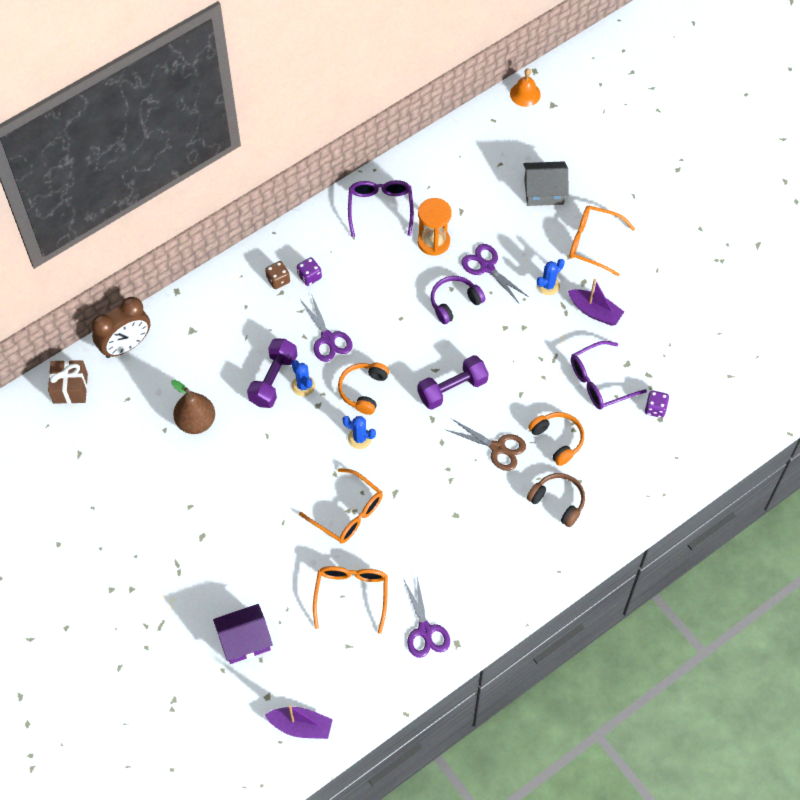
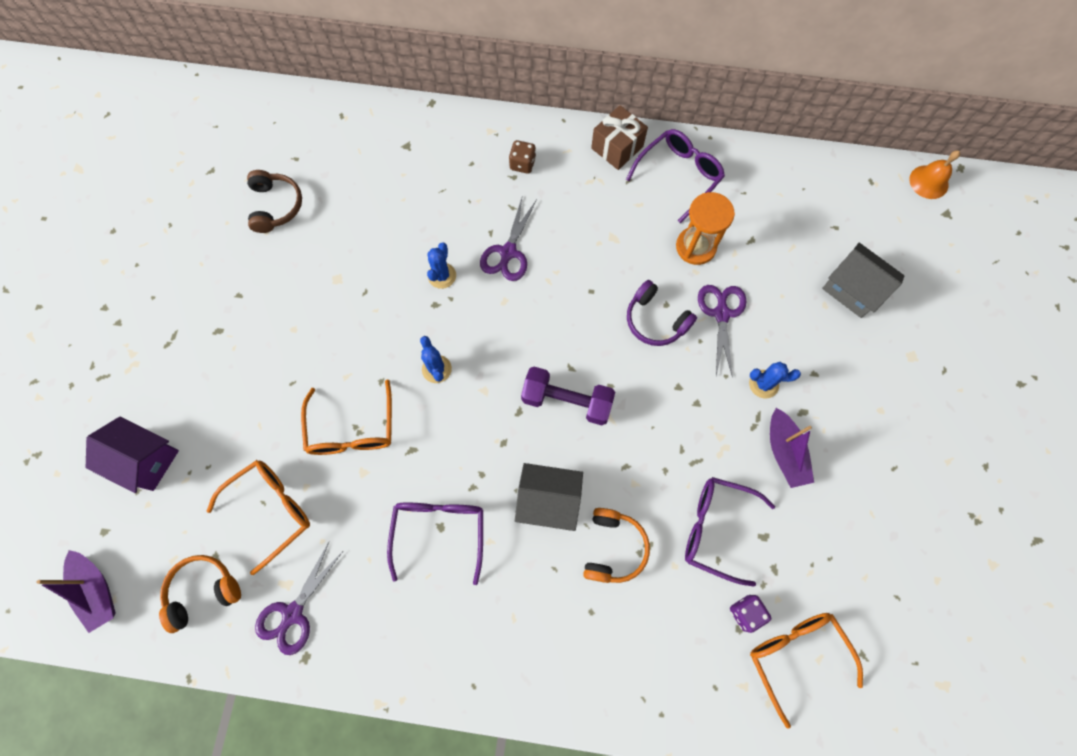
camera: 45 degrees right, 10 degrees up
(70, 388) = (265, 111): brown gift -> brown gift (617, 147)
(126, 346) = (343, 113): brown clock -> none
(196, 422) = (324, 226): brown pear -> none
(273, 380) = (423, 247): purple dumbbell -> none
(309, 276) = (552, 184): purple dice -> none
(363, 390) = (487, 327): orange headphones -> orange headphones (203, 591)
(454, 302) = (655, 320): purple headphones -> purple headphones turned 150 degrees counterclockwise
(457, 518) = (439, 531): none -> purple glasses
(498, 448) = (548, 500): brown scissors -> grey house
(558, 501) = (548, 612): brown headphones -> brown headphones (276, 206)
(593, 243) = (852, 381): orange glasses -> orange glasses (796, 655)

